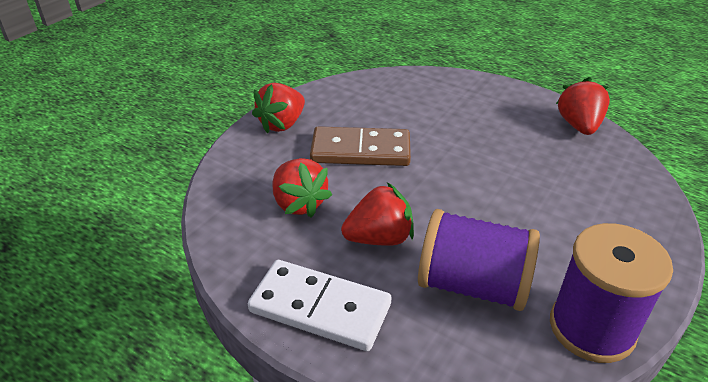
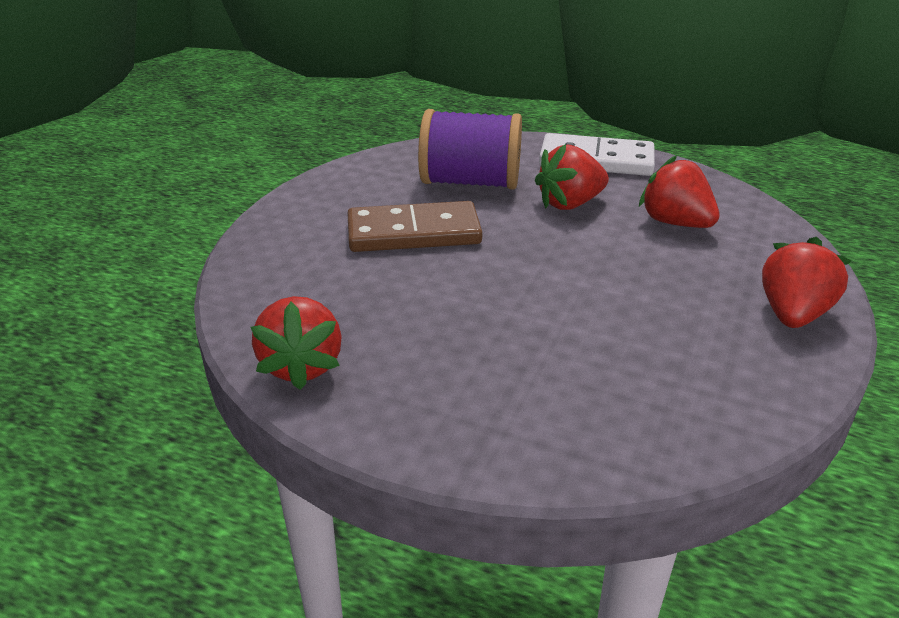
camera: 170 degrees right, 5 degrees down
(360, 150) = (644, 287): brown domino -> brown domino (413, 233)
(591, 328) = (370, 168): purple spool -> none

